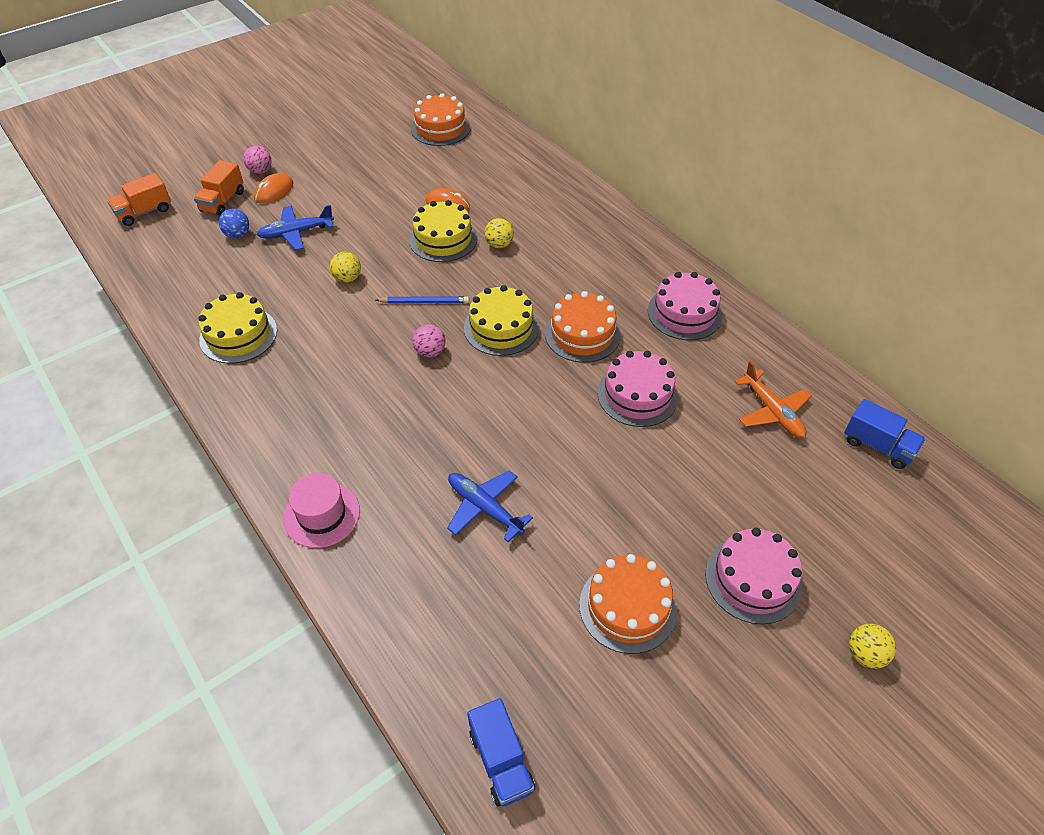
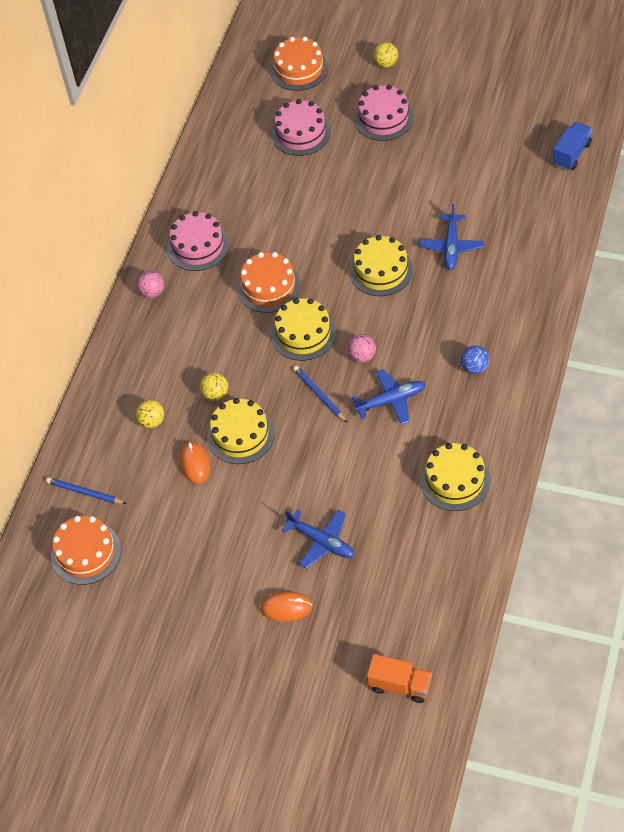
camera: 120 degrees left, 5 degrees up
(223, 201) = (333, 635): orange truck -> none
(238, 235) = (361, 582): blue ball -> blue ball (474, 367)
(260, 171) = (268, 646): pink ball -> pink ball (152, 292)
(322, 514) = (531, 315): pink hat -> none
(348, 278) = (339, 461): yellow ball -> yellow ball (152, 421)
(362, 342) = (390, 401): none -> blue plane
(490, 146) = (85, 492): none -> blue pencil
(515, 427) = (381, 270): none -> yellow cake
(628, 607) = (449, 155): orange cake -> orange cake (299, 69)
(637, 395) = (298, 229): pink cake -> pink cake (301, 133)
(772, 411) = (252, 163): orange plane -> none
(878, 446) = (238, 109): blue truck -> none

